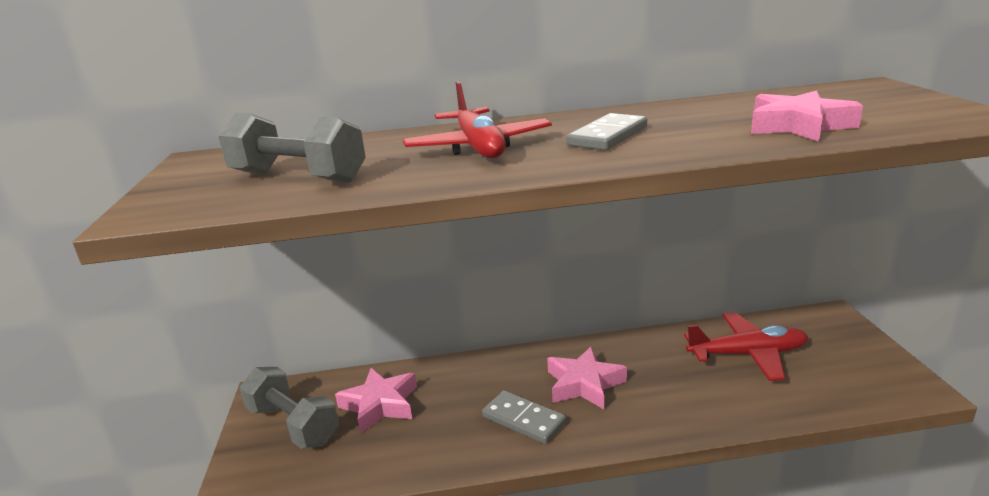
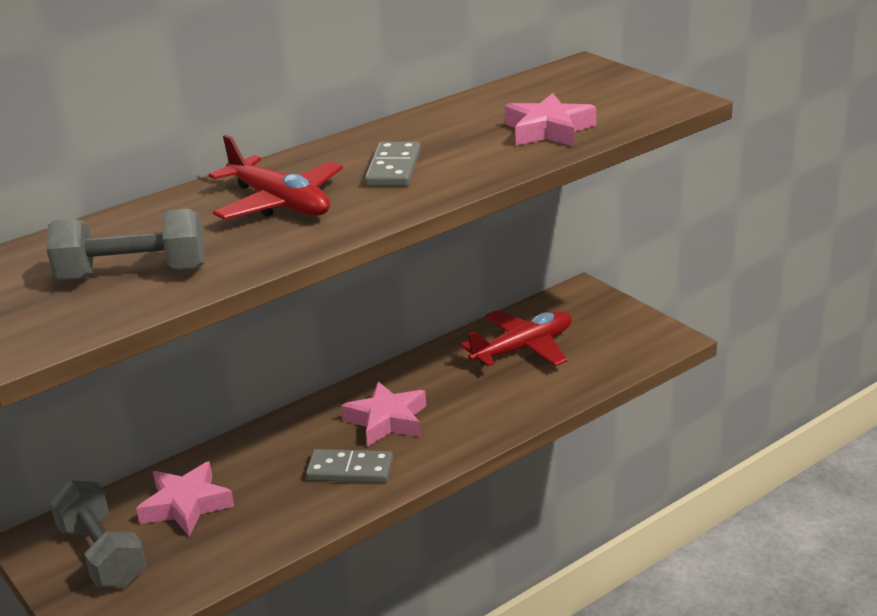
camera: 30 degrees left, 5 degrees up
(293, 425) = (102, 555): grey dumbbell -> grey dumbbell turned 45 degrees clockwise

